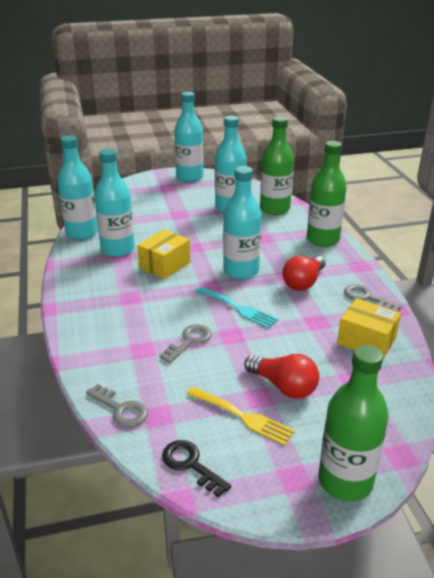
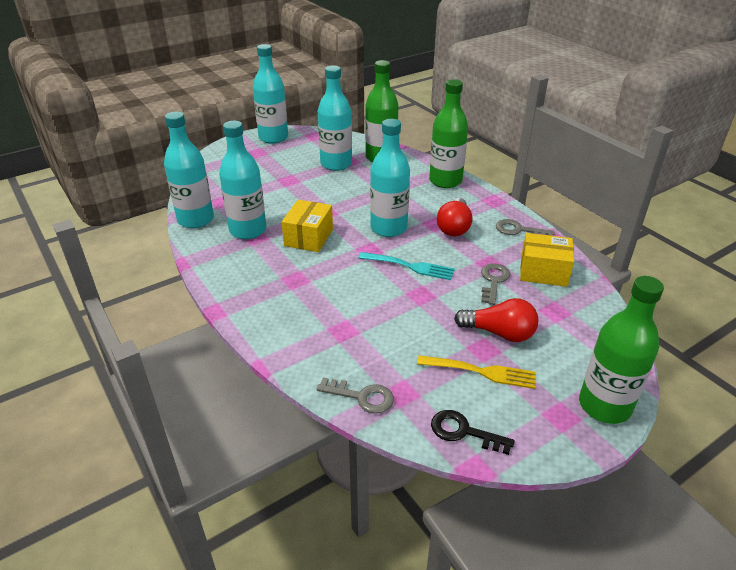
camera: 20 degrees left, 5 degrees up
(189, 341) = (384, 310): grey key -> grey key (493, 281)

